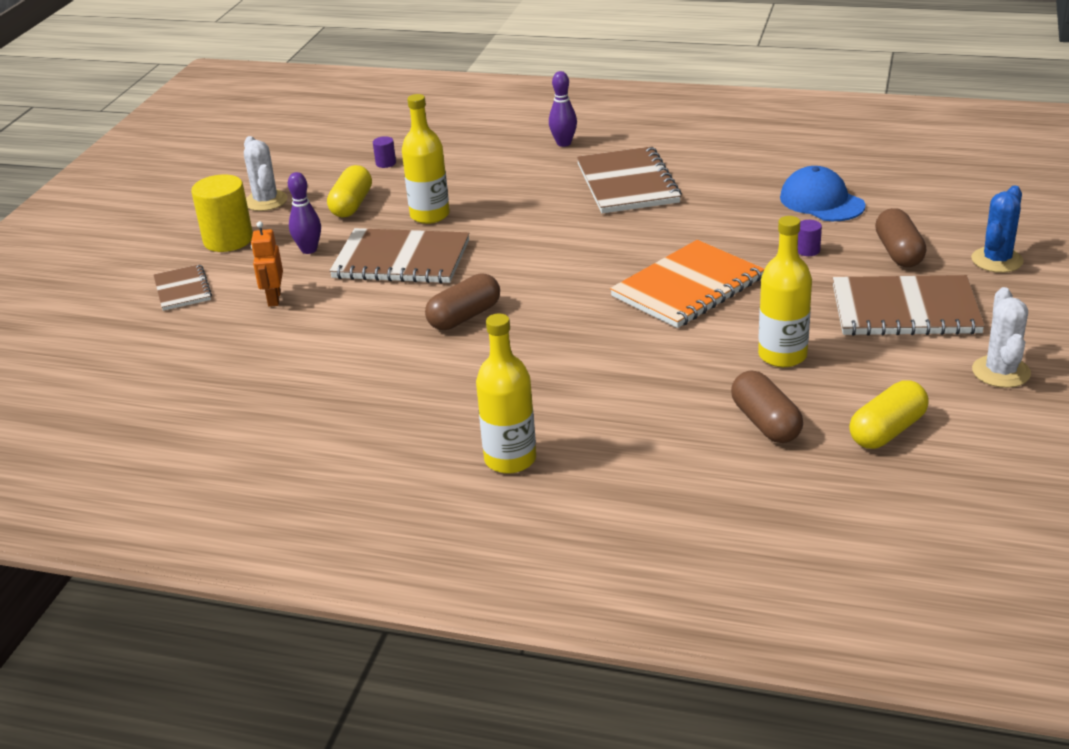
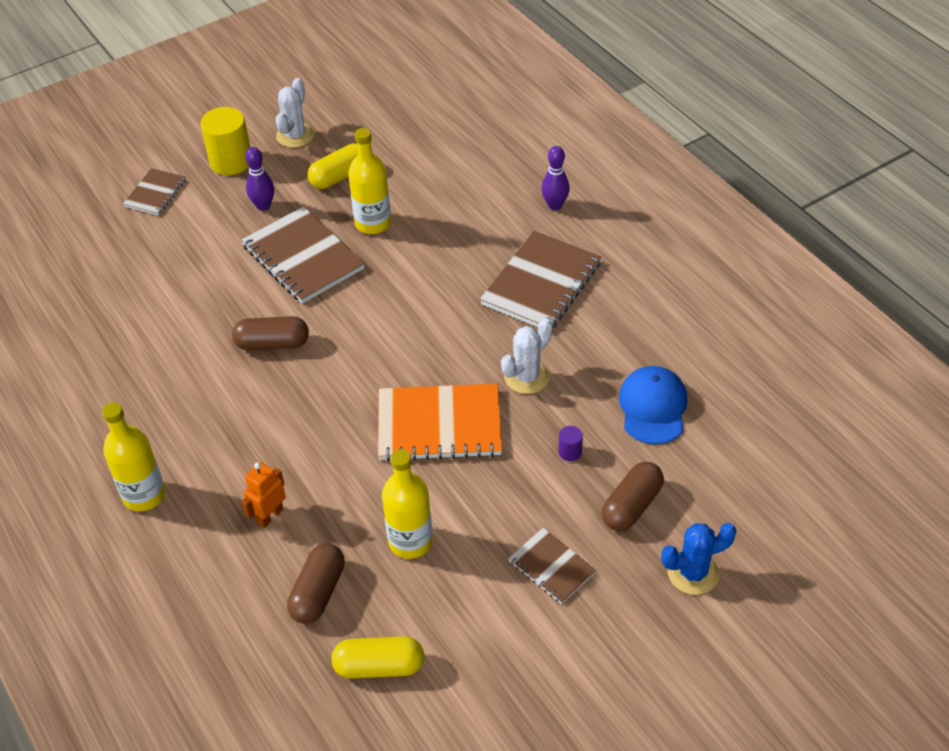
camera: 40 degrees right, 15 degrees up
(274, 299) = (191, 241): orange robot -> orange robot (270, 516)
(386, 163) = (411, 145): purple cylinder -> none
(905, 310) = (551, 567): brown notebook -> brown notebook, size x0.55
(1001, 372) = (529, 682): white cactus -> white cactus (526, 377)

